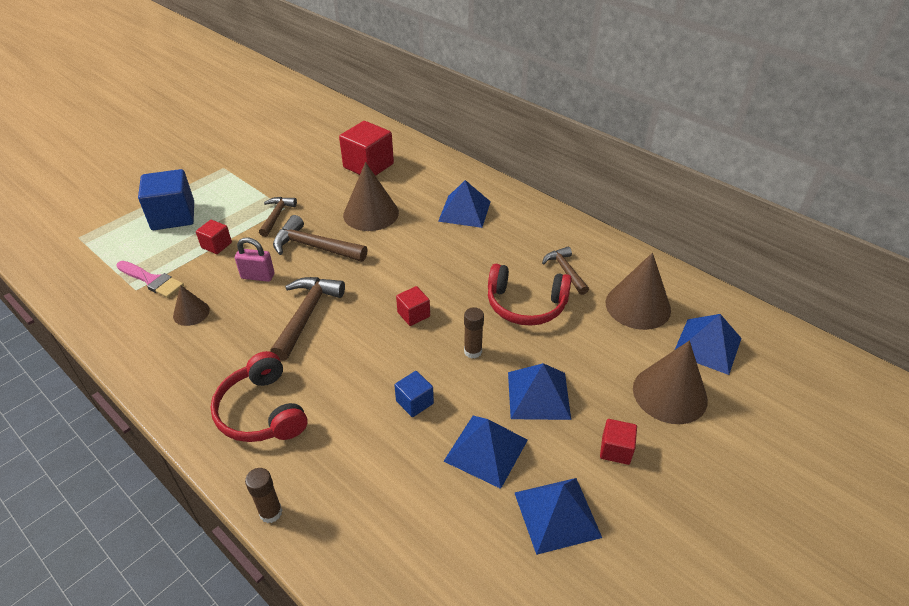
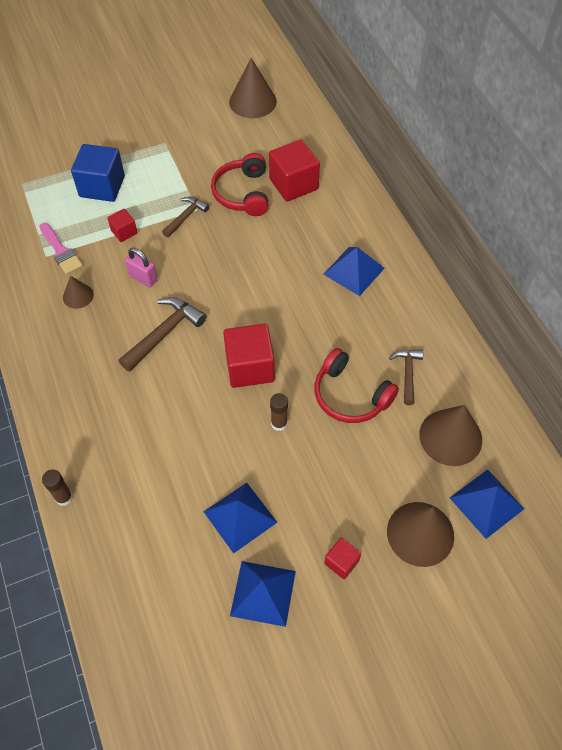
camera: 25 degrees right, 15 degrees up
(262, 411) = (92, 410): red headphones -> red headphones (243, 193)
(314, 247) = (202, 263): brown hammer -> none
(371, 213) = (268, 243): brown cone -> brown cone (252, 101)
(413, 314) = (250, 367): red cube -> red cube, size x1.94
(414, 402) = (208, 451): blue cube -> none
(538, 395) = (309, 487): blue pyramid -> none

